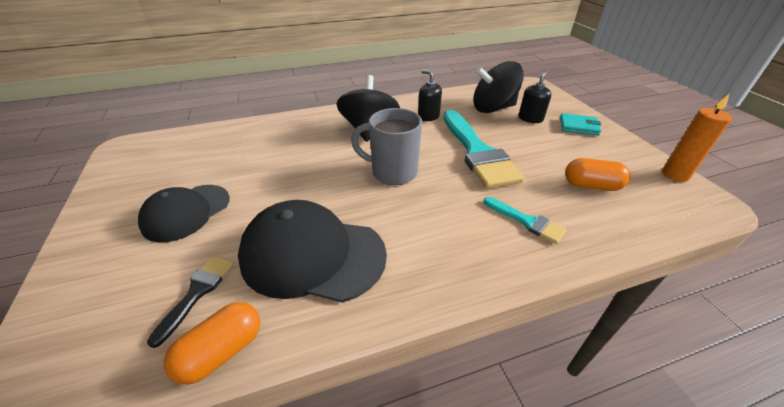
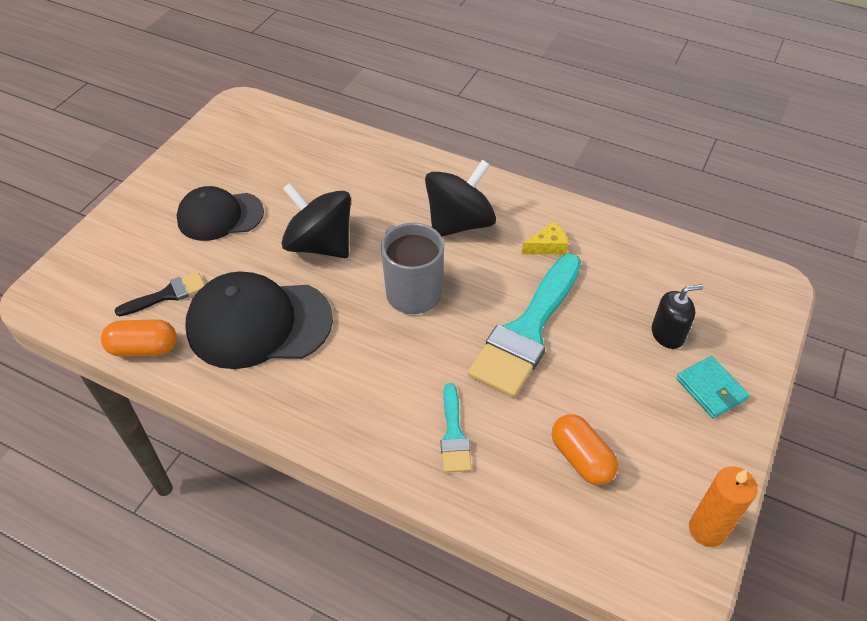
camera: 45 degrees right, 10 degrees up
(312, 255) = (259, 323): black cap -> black cap turned 60 degrees counterclockwise
(428, 116) = (547, 246): black soap dispenser -> yellow cheese
(493, 108) = (645, 287): black spinning top -> black spinning top (320, 244)

